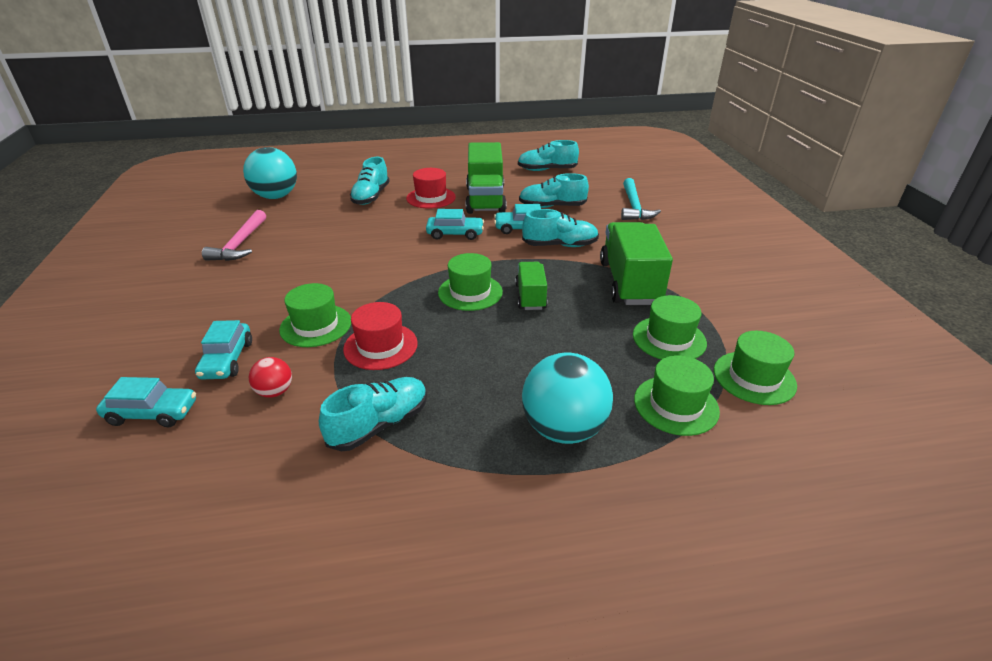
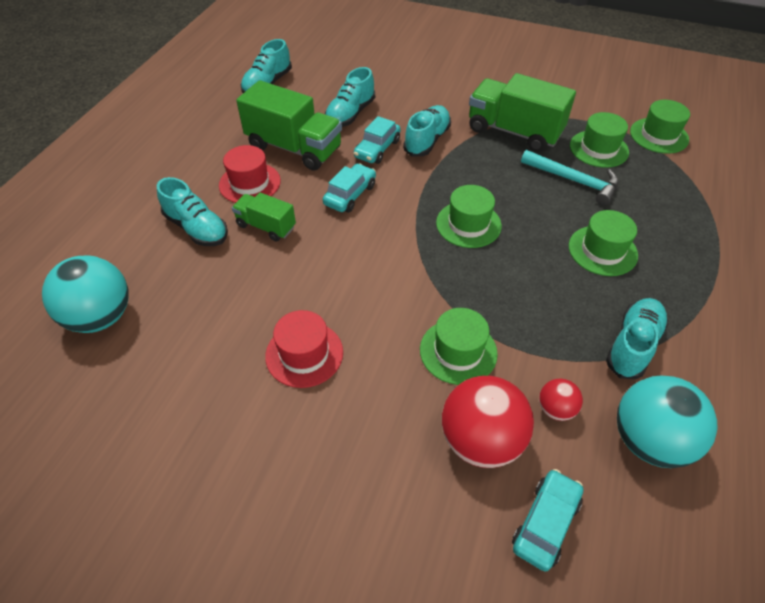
camera: 60 degrees left, 15 degrees up
(227, 360) = (481, 440): turquoise car -> red ball
(240, 244) = (216, 383): pink hammer -> none
(379, 424) = (632, 345): turquoise shoe -> turquoise shoe turned 45 degrees clockwise
(380, 346) = (521, 312): red hat -> red hat (304, 354)
(530, 297) = (499, 191): green truck -> green truck (266, 226)
(563, 429) = (676, 244): turquoise ball -> turquoise ball (649, 440)
(634, 207) = (394, 72): turquoise hammer -> turquoise hammer (574, 181)
(676, 405) = (672, 181): green hat -> green hat (602, 250)

